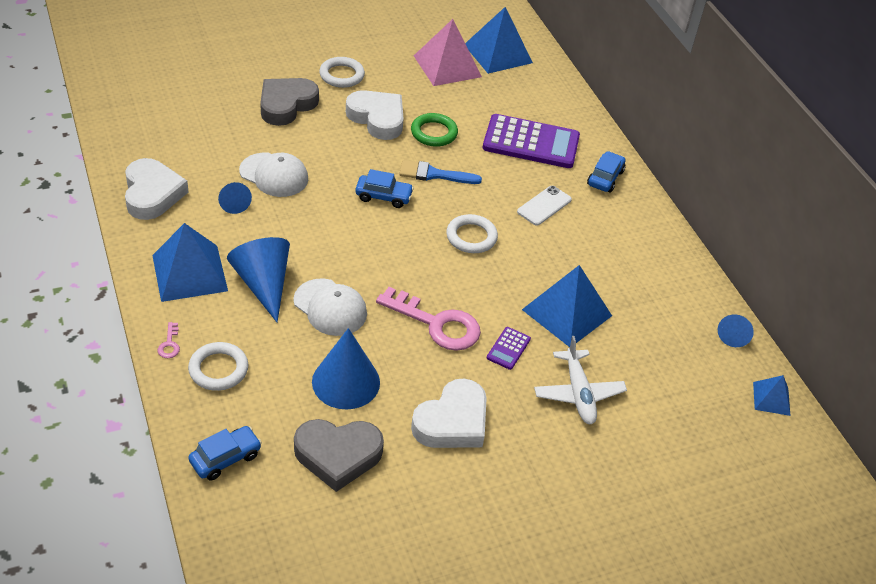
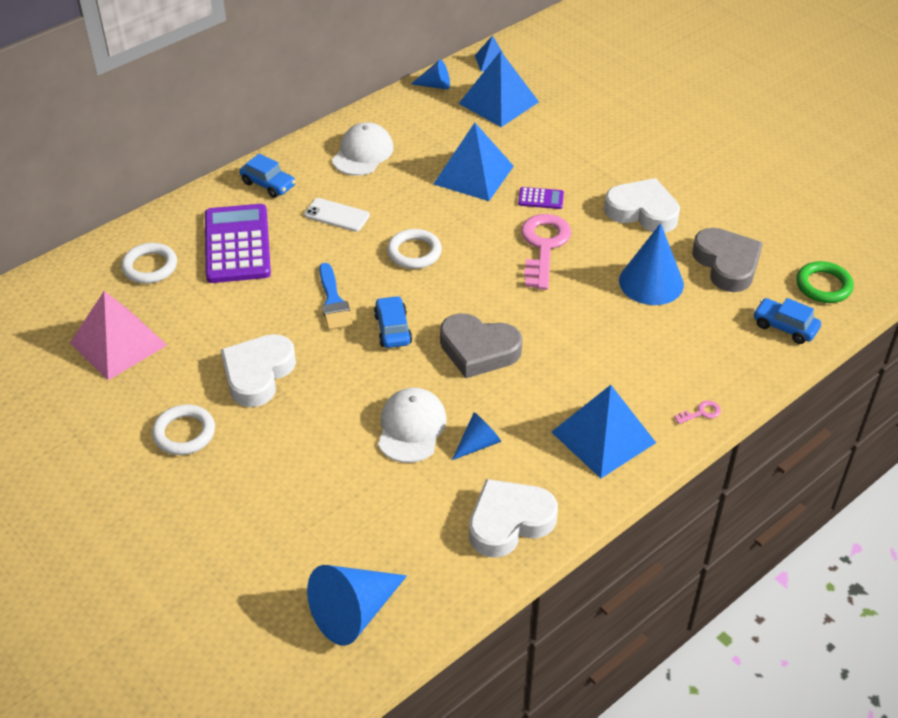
camera: 105 degrees left, 0 degrees up
(218, 369) = (702, 367): white ring -> white ring (150, 267)
(263, 284) = (578, 375): blue cone -> blue cone (354, 612)
(286, 105) = (273, 464): grey heart -> grey heart (478, 350)
(330, 307) = (574, 319): white cap -> white cap (362, 153)
(434, 133) = (260, 320): green ring -> green ring (823, 286)
(498, 53) = (70, 307): blue pyramid -> blue pyramid (498, 102)
(578, 393) = (560, 153): white plane -> none
(605, 178) = (268, 184): blue car -> blue car turned 150 degrees counterclockwise

